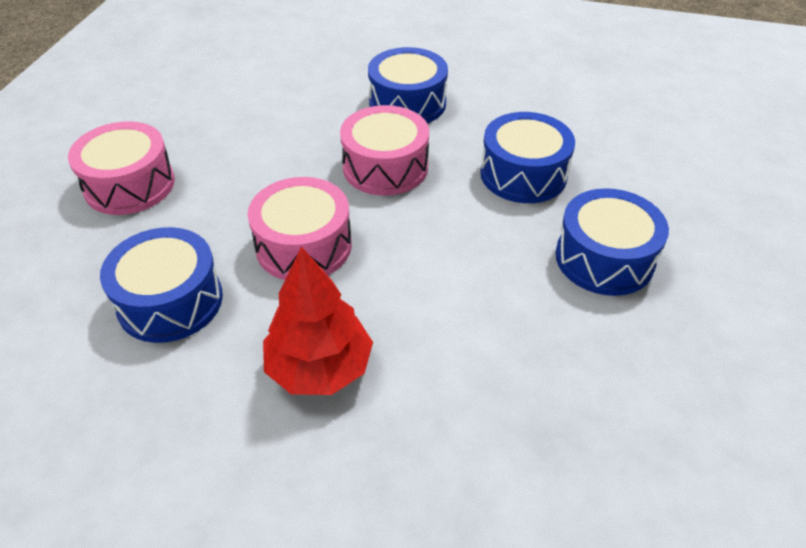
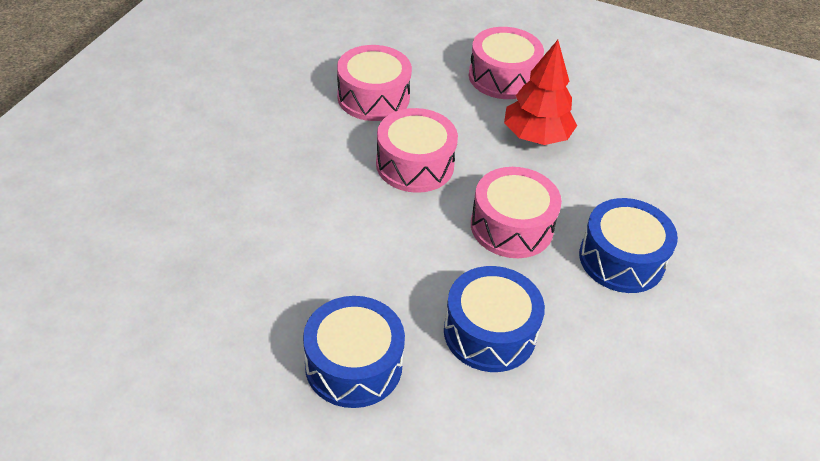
camera: 95 degrees right, 0 degrees up
(170, 301) = (373, 97): blue drum -> pink drum
(320, 367) = (291, 163): red tree -> red tree (536, 136)

